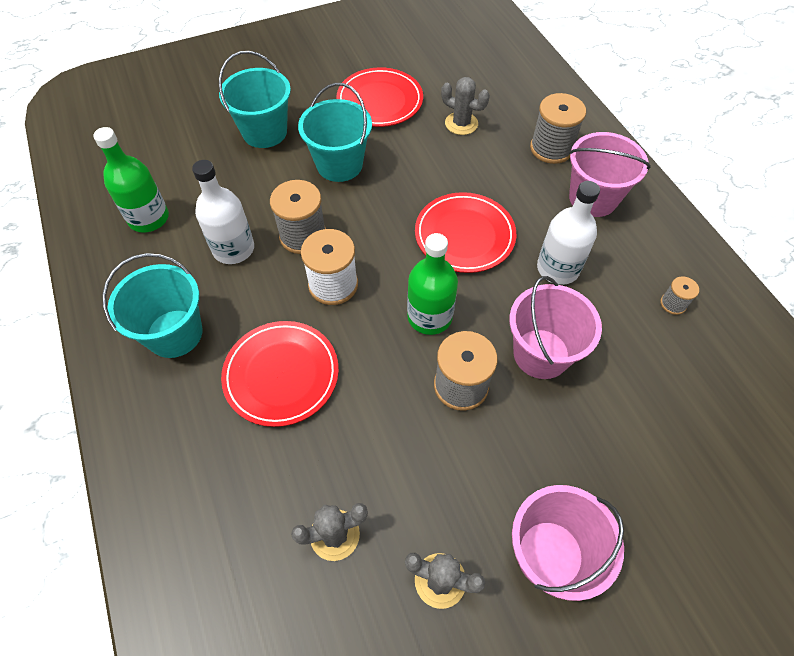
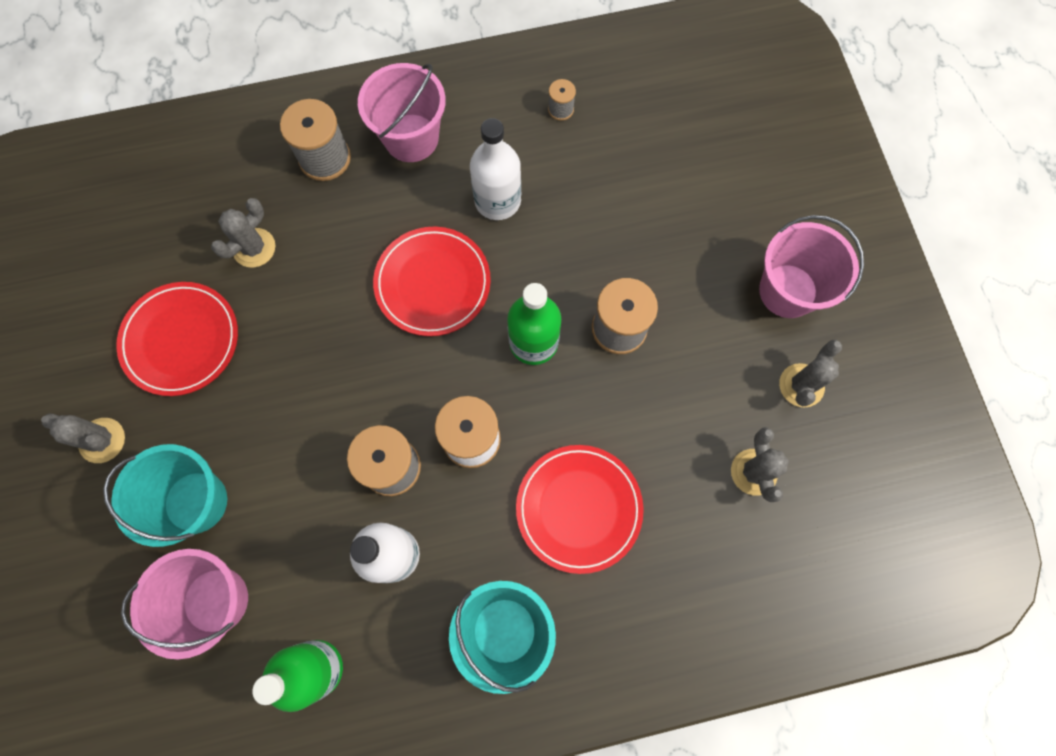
camera: 80 degrees left, 15 degrees up
(302, 79) = (102, 440): none -> grey cactus
(339, 164) = (285, 408): turquoise bucket -> none
(541, 353) = (596, 244): pink bucket -> pink bucket (216, 600)

